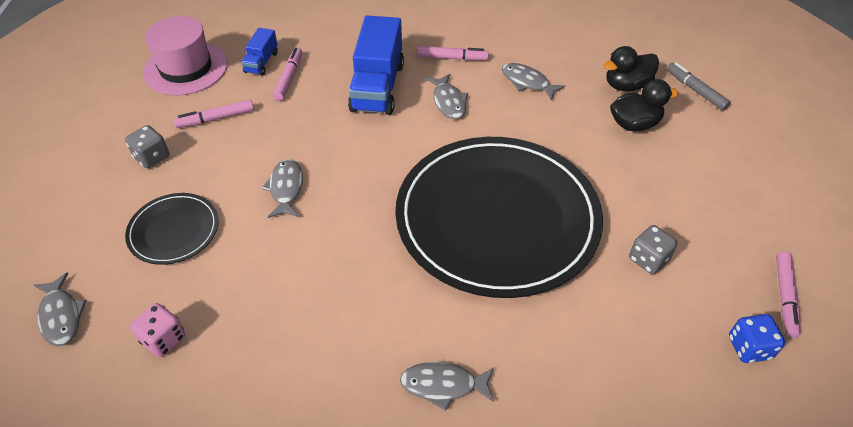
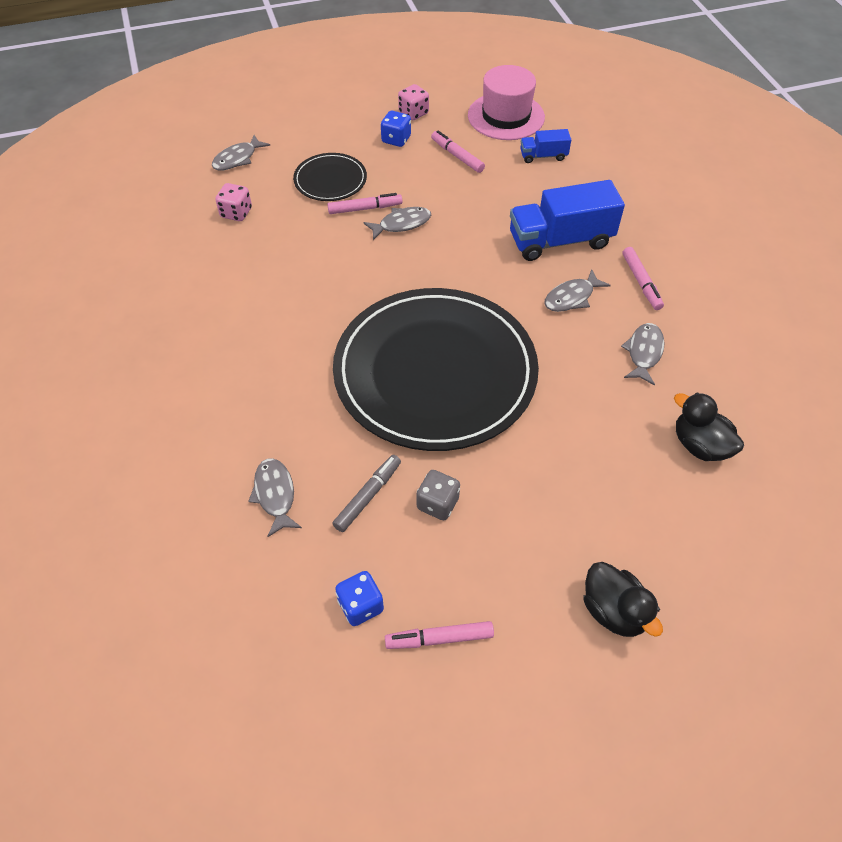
camera: 70 degrees right, 5 degrees up
(121, 132) = (413, 113): none -> pink dice
(152, 157) = (396, 139): grey dice -> blue dice
(289, 78) = (534, 180): pink marker -> pink marker (365, 208)
(443, 385) = (247, 378): grey fish -> grey fish (275, 495)
(634, 124) = (634, 463): black duck -> black duck (614, 611)
(695, 90) = (738, 519): grey marker -> grey marker (368, 496)

